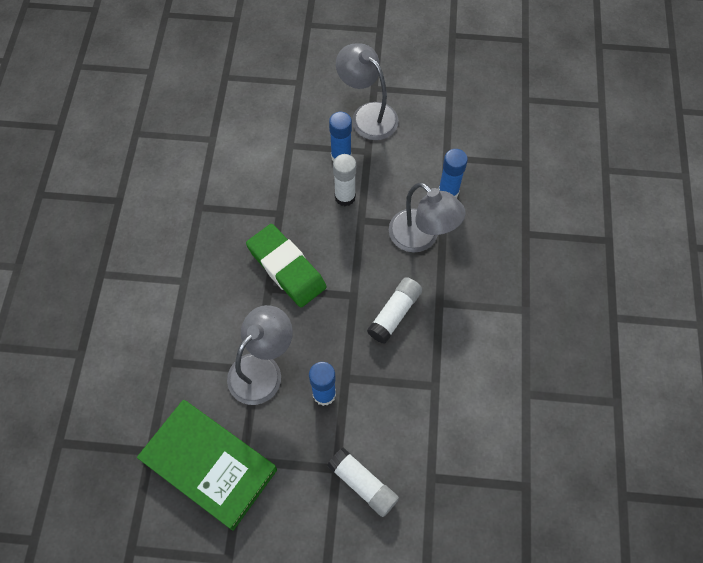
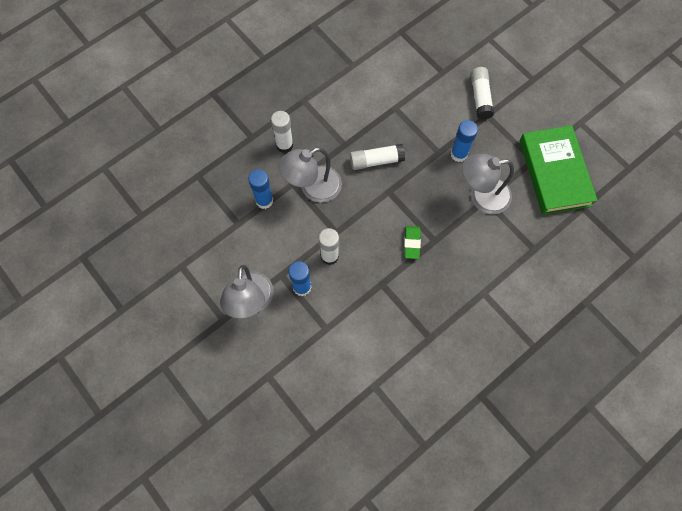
camera: 135 degrees left, 5 degrees up
(286, 268) = (412, 243): green eraser -> green eraser, size x0.51
(421, 238) = (313, 188): grey lamp -> grey lamp turned 120 degrees counterclockwise
(489, 252) = (284, 145): none -> white glue stick

